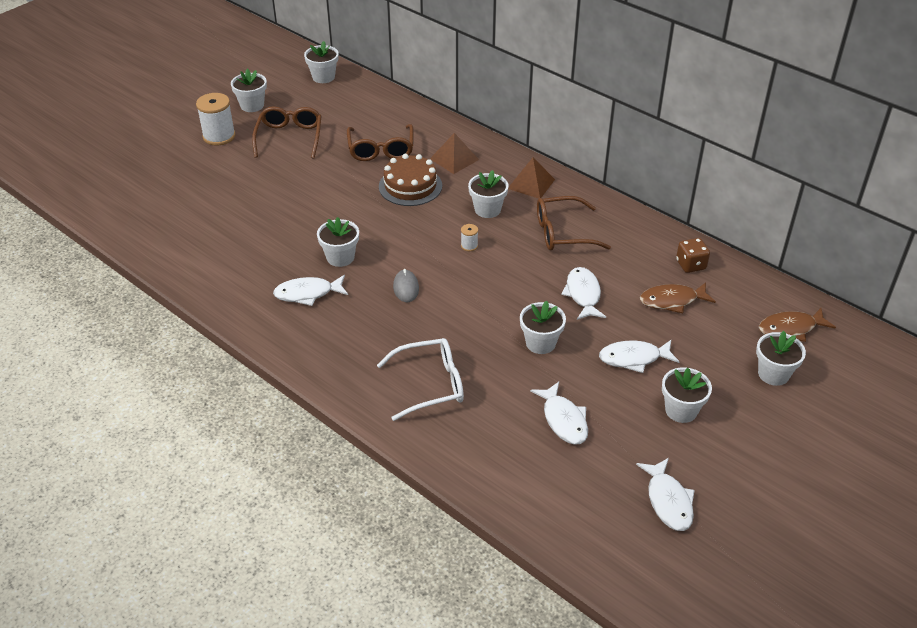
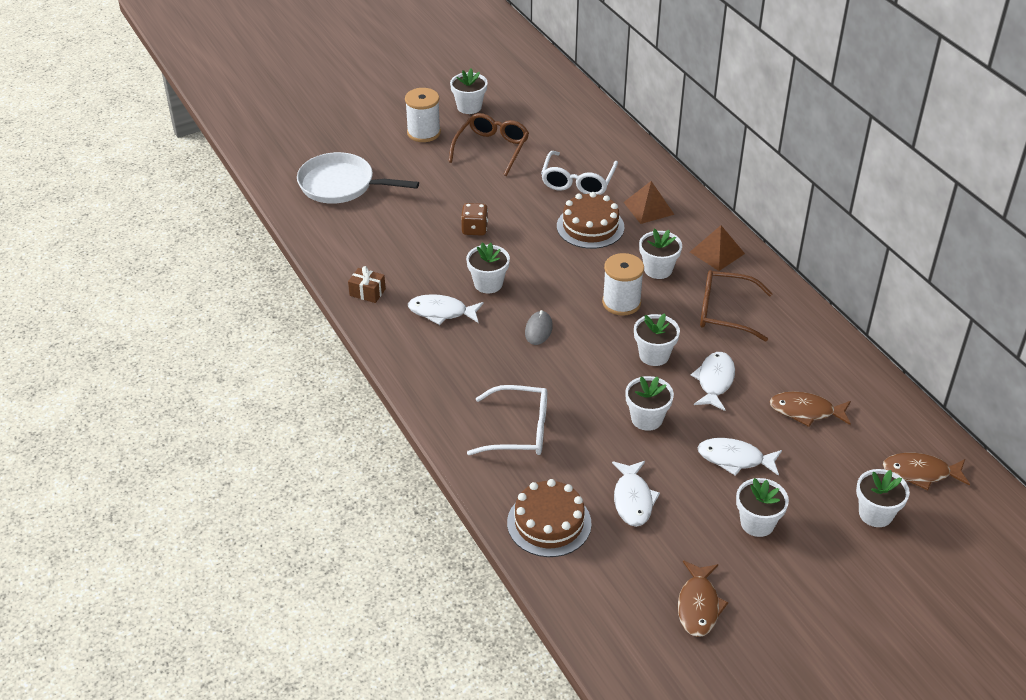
camera: 20 degrees right, 0 degrees up
(159, 199) = (341, 185): none -> white pan
(227, 292) = (367, 292): none -> brown gift
(323, 77) = (553, 91): white flower pot -> white flower pot (654, 355)
(381, 150) = (578, 181): brown glasses -> white glasses
(469, 246) = (621, 302): white spool -> white spool, size x2.12
(498, 464) = (549, 523): none -> brown cake
(668, 501) = (698, 606): white fish -> brown fish
(690, 265) = (846, 379): brown dice -> brown dice (474, 229)

